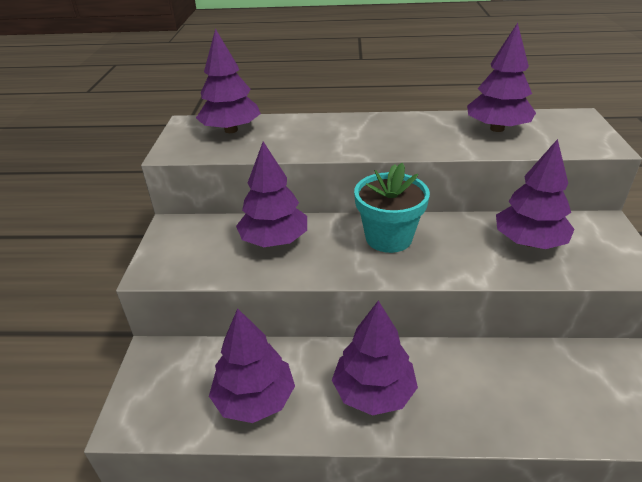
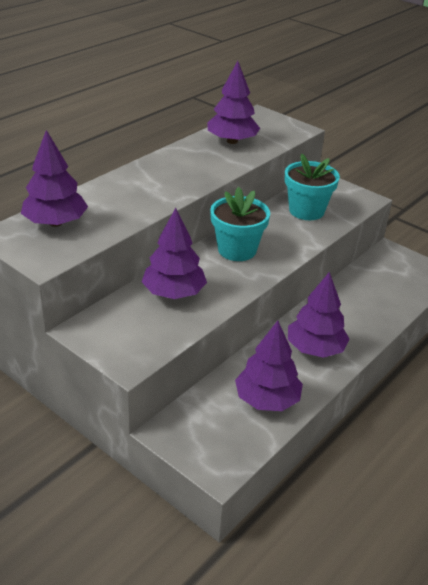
camera: 55 degrees left, 0 degrees up
(529, 242) = (306, 211): purple tree -> turquoise flower pot

